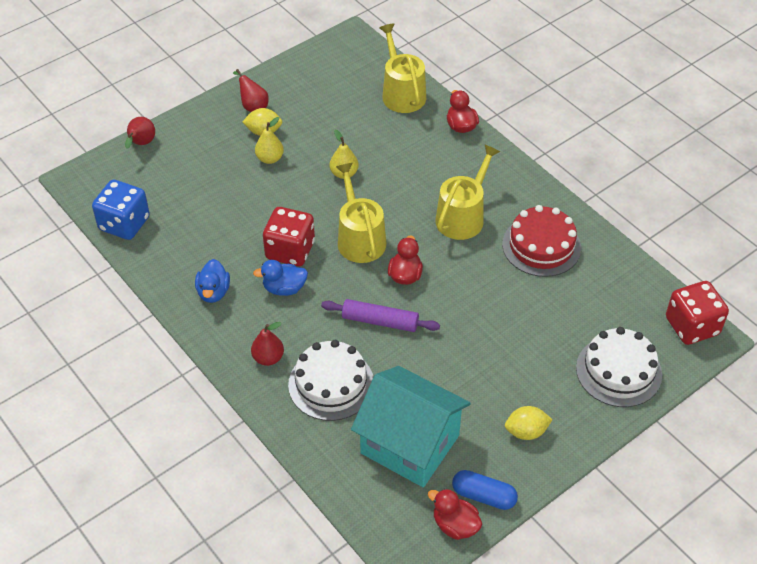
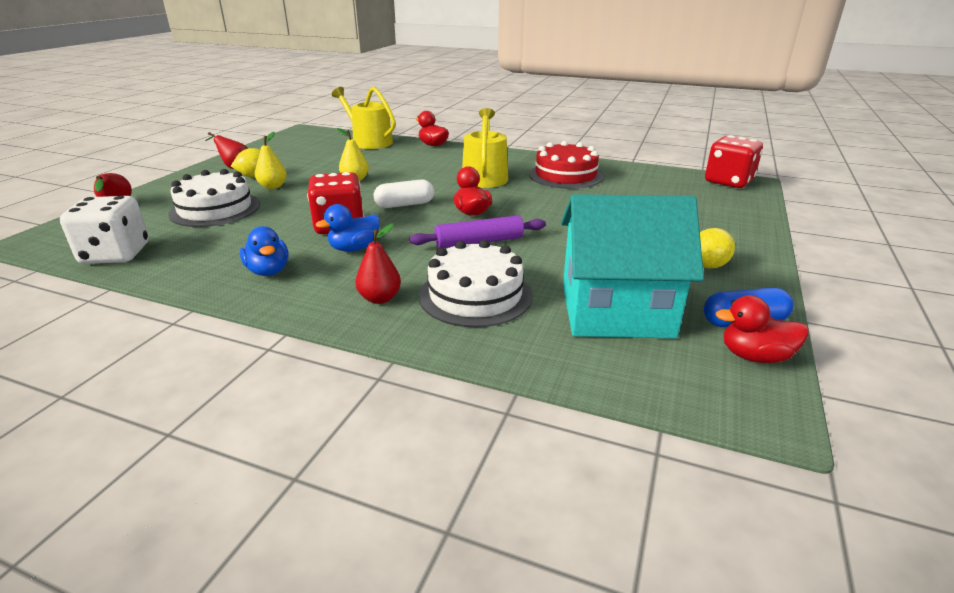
camera: 30 degrees left, 20 degrees down
(124, 224) = (116, 254): blue dice -> white dice
(359, 238) = (405, 205): yellow watering can -> white capsule
(618, 371) = (719, 213): white cake -> white cake (215, 209)

